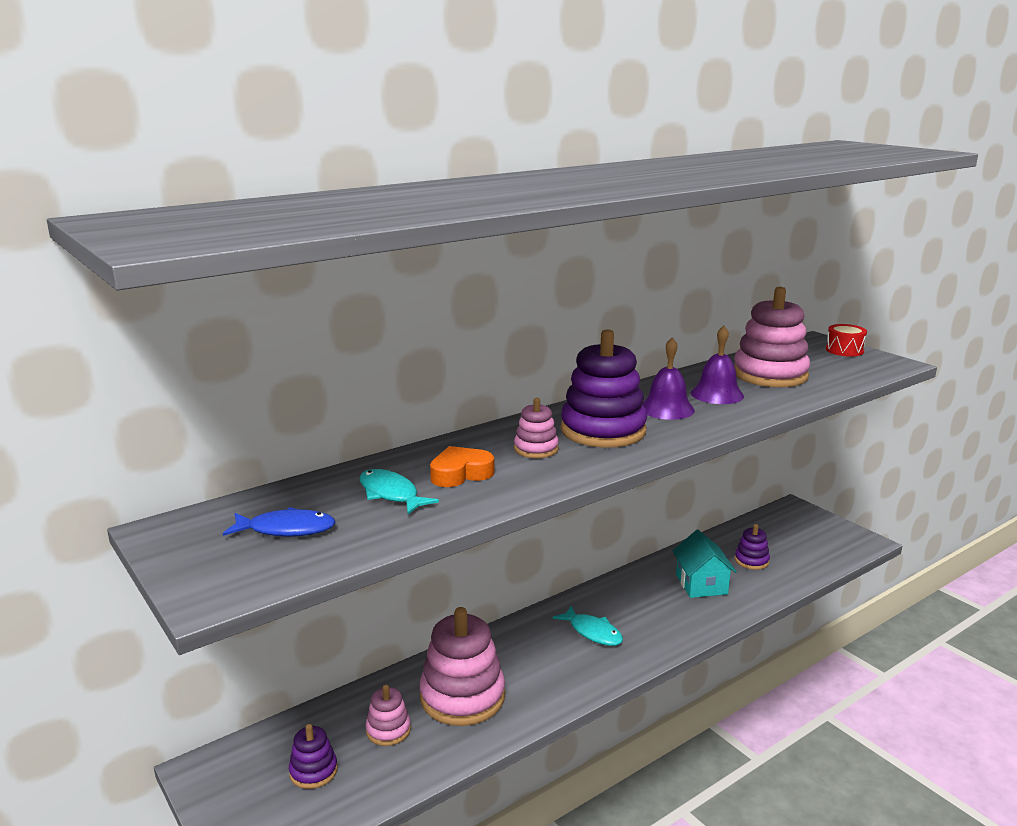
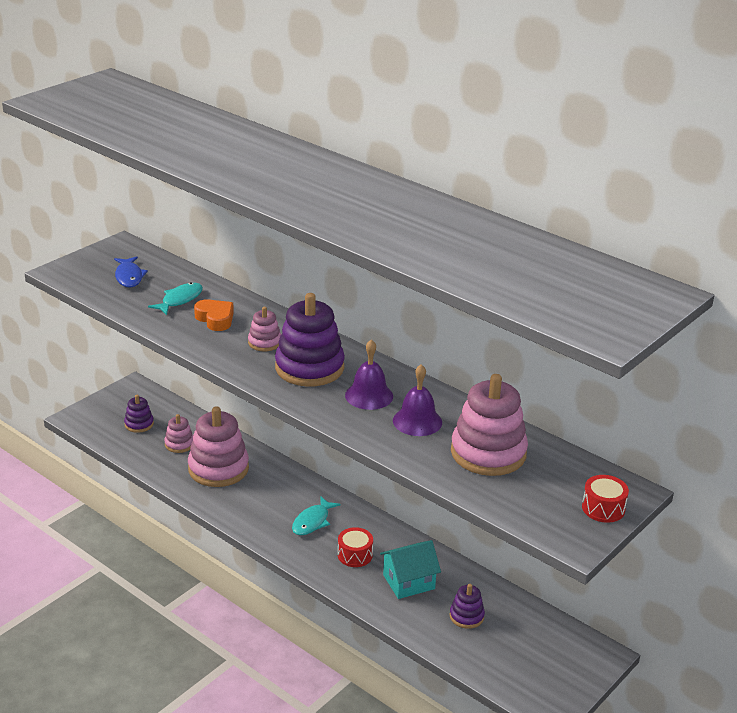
camera: 75 degrees right, 10 degrees up
(656, 611) = (355, 555): none -> red drum

